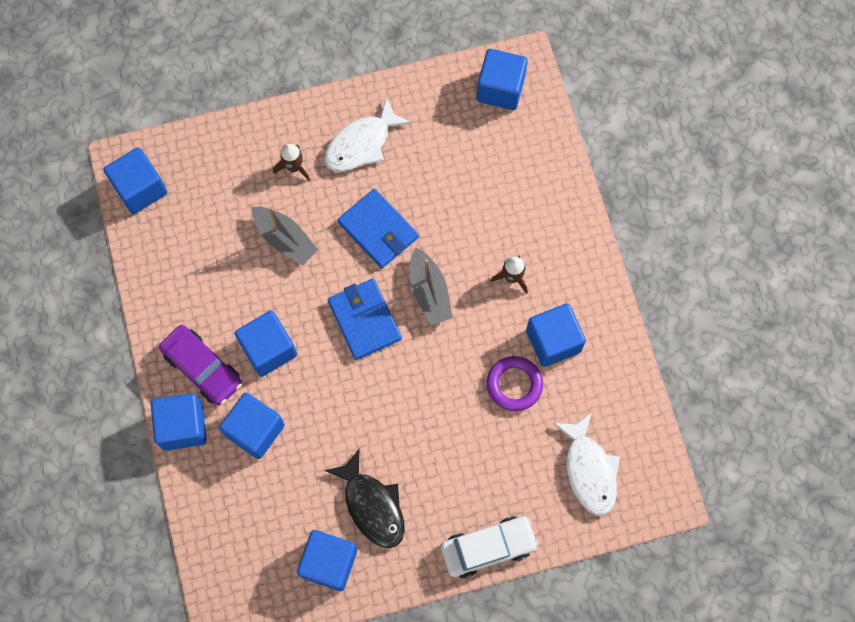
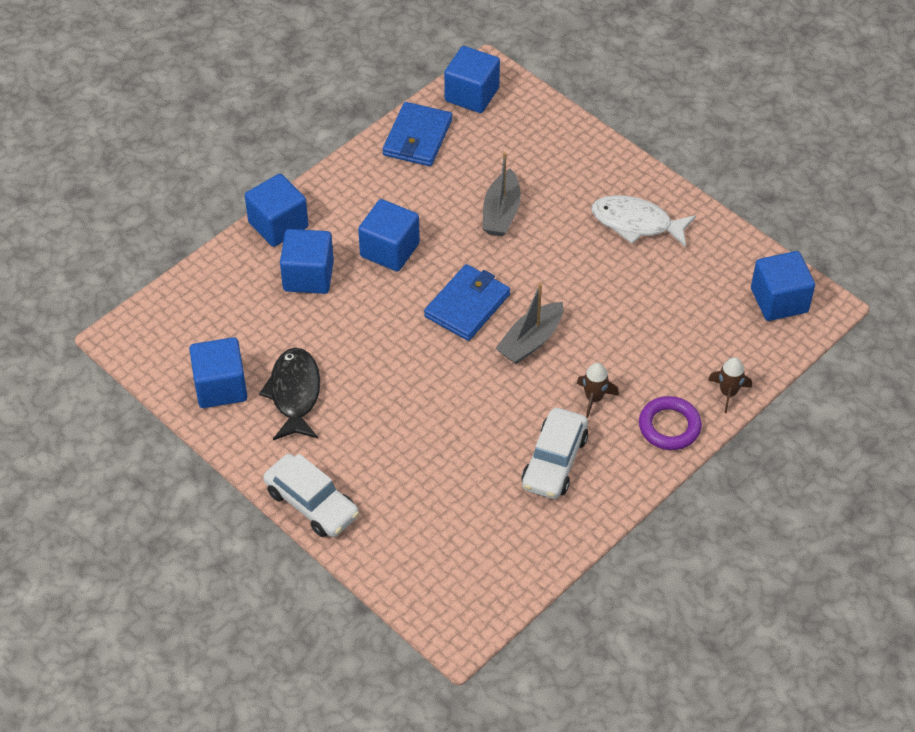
camera: 60 degrees right, 20 degrees down
(202, 368) = (340, 213): purple car -> none
(294, 167) = (574, 186): brown rocket -> brown rocket (728, 393)
(372, 505) = (294, 394): black fish -> black fish turned 150 degrees clockwise
(378, 230) = (561, 274): blue wallet -> blue wallet (417, 137)
(514, 384) = (487, 450): purple ring -> purple ring (669, 426)
(553, 341) = (554, 461): blue cube -> white car
(589, 470) = (443, 552): white fish -> none

